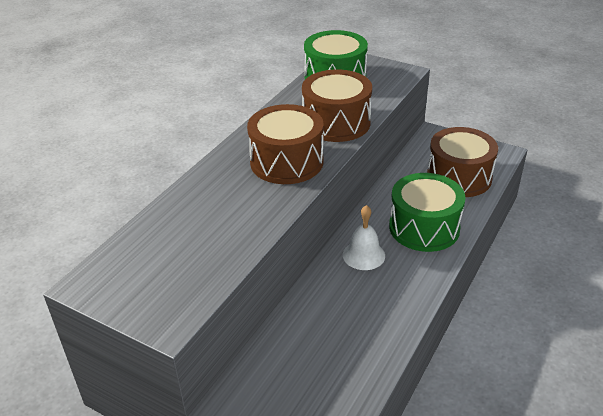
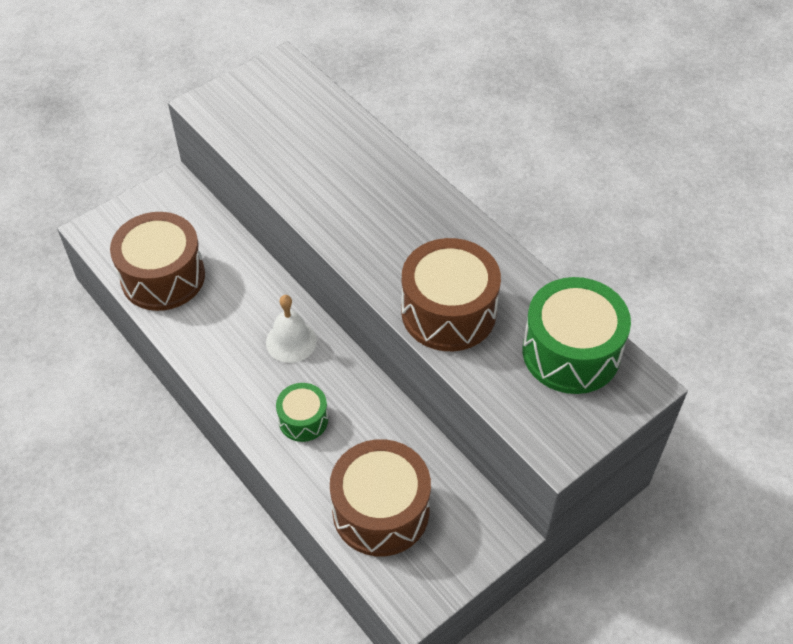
camera: 110 degrees right, 15 degrees up
(286, 162) = (387, 238): brown drum -> brown drum (163, 277)
(424, 227) = (303, 420): green drum -> green drum, size x0.54

